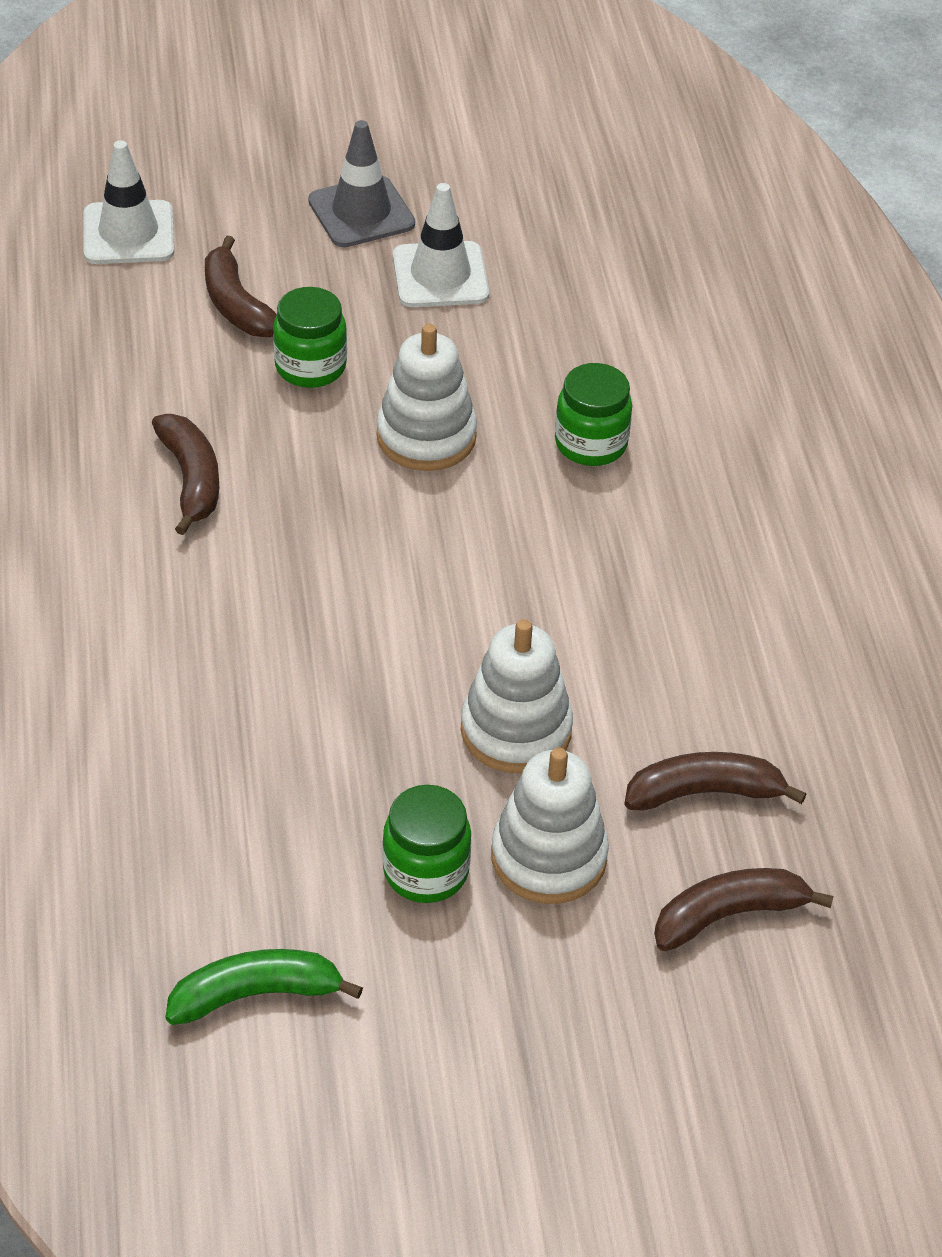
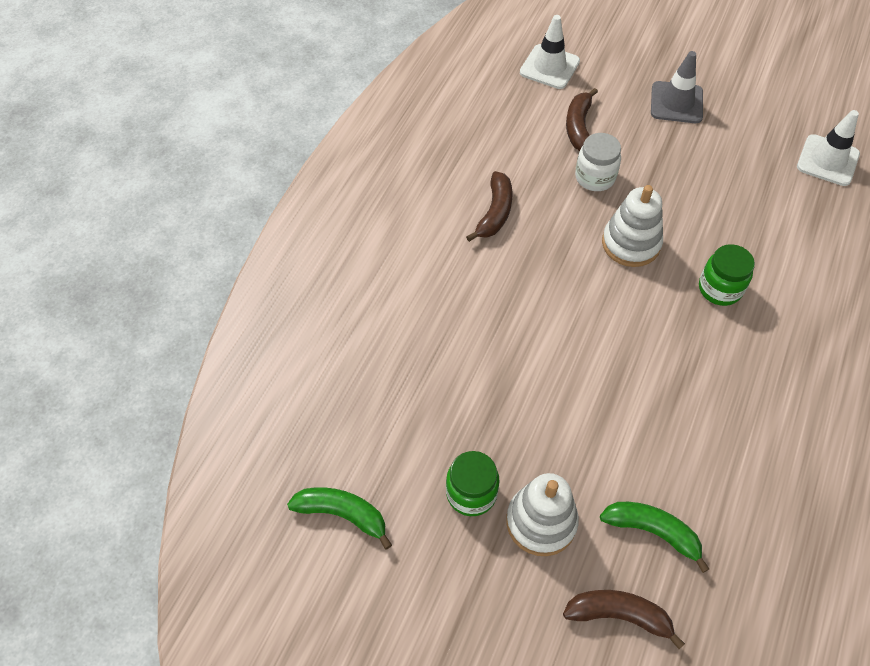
camera: 35 degrees right, 10 degrees up
(310, 367) = (595, 177): green jar -> white jar
(440, 275) = (697, 155): white traffic cone -> white traffic cone (827, 160)
(516, 730) = (571, 437): white stacking toy -> none
(704, 792) = (652, 531): brown banana -> green banana

